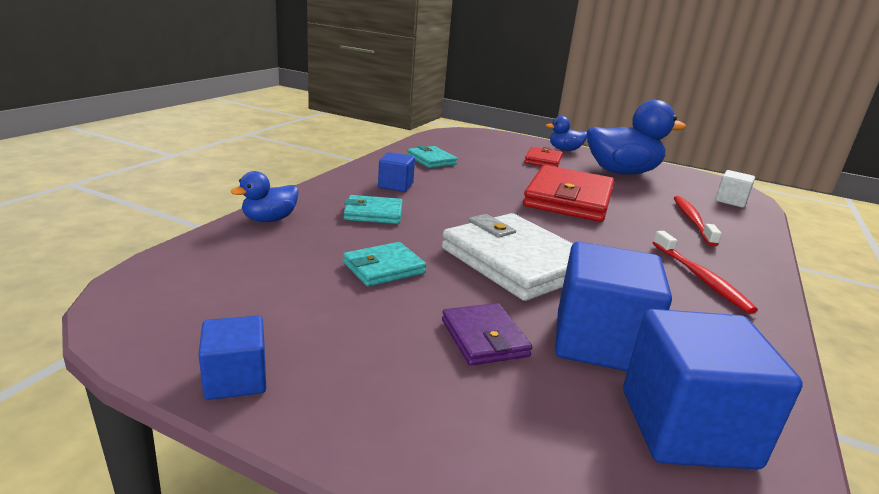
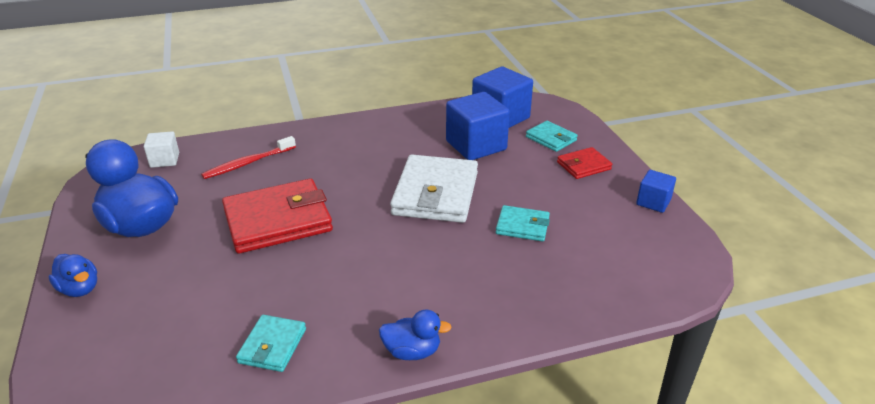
camera: 130 degrees left, 10 degrees up
(269, 219) = (557, 313): blue duck -> blue duck (412, 351)
(373, 213) = (464, 281): turquoise wallet -> turquoise wallet (551, 139)
(395, 185) = (389, 312): blue cube -> none
(484, 338) = (524, 169): purple wallet -> none
(543, 160) = (158, 281): red wallet -> red wallet (583, 166)
(700, 278) = (356, 140): red toothbrush -> none

